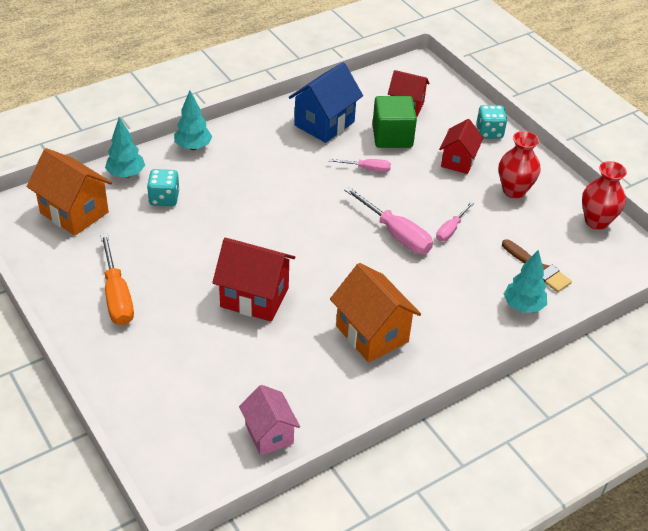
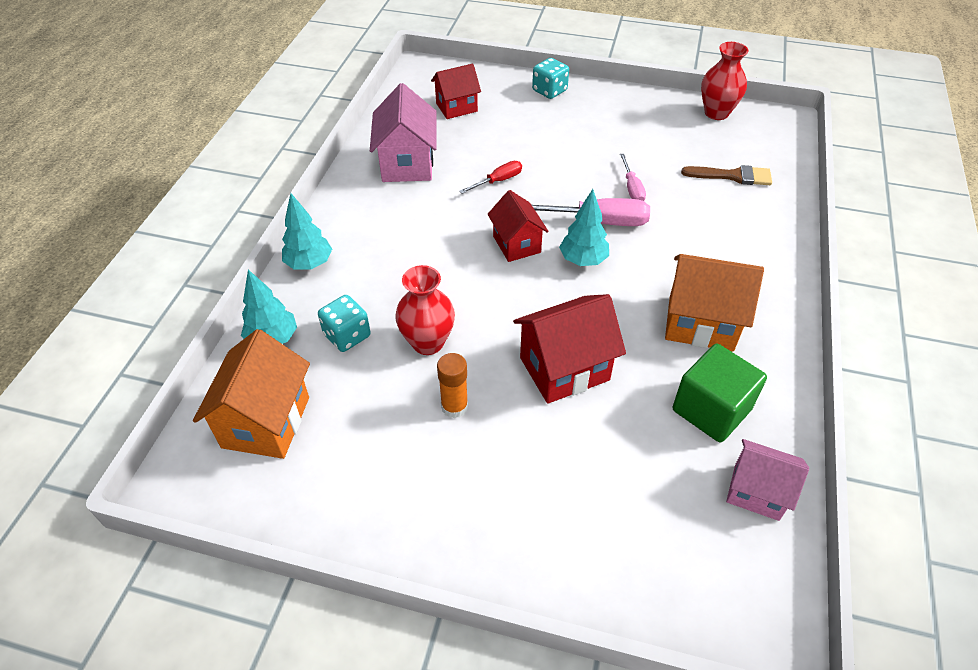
camera: 40 degrees left, 5 degrees up
(74, 212) = (266, 422): orange house -> orange house turned 75 degrees counterclockwise
(117, 296) = (433, 476): orange screwdriver -> none
(171, 272) = (454, 407): none -> orange glue stick
(324, 124) = (407, 164): blue house -> pink house
(367, 169) = (498, 181): pink screwdriver -> red screwdriver
(392, 137) = (480, 140): green cube -> green cube (711, 410)
(458, 161) = (559, 128): red house -> red house (516, 244)
(514, 191) = (631, 126): red vase -> red vase (428, 342)
(523, 306) = (765, 213): turquoise tree -> turquoise tree (583, 260)

